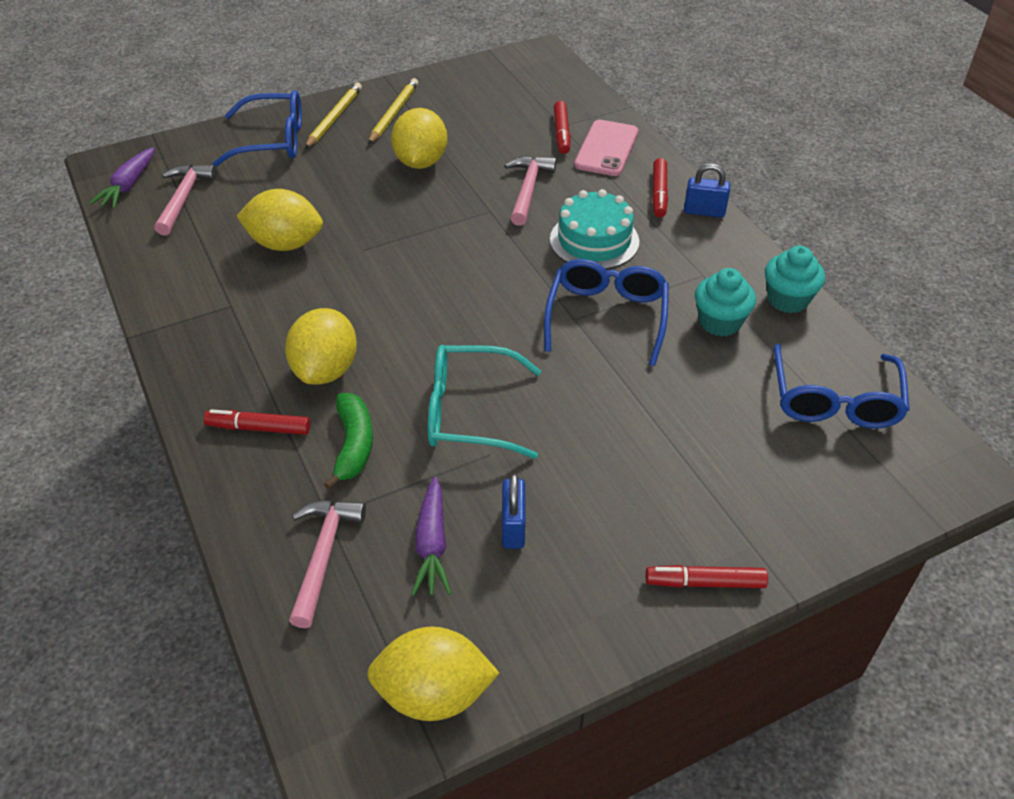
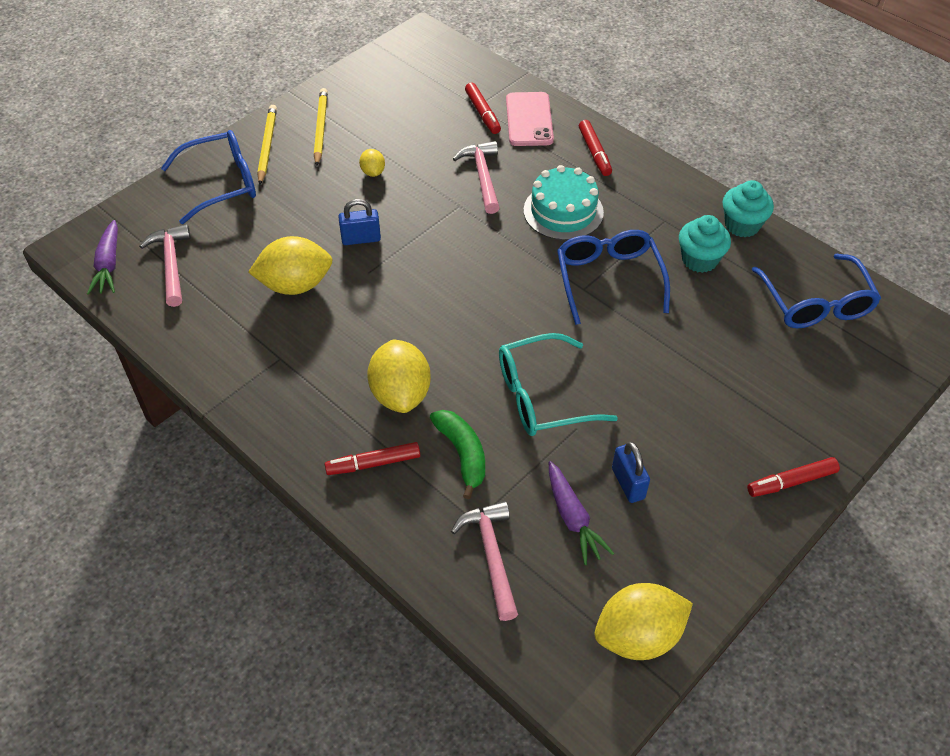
camera: 20 degrees left, 5 degrees up
(421, 162) = (373, 172): yellow lemon -> yellow lemon, size x0.49
(704, 211) = (639, 161): blue padlock -> blue padlock (361, 239)

